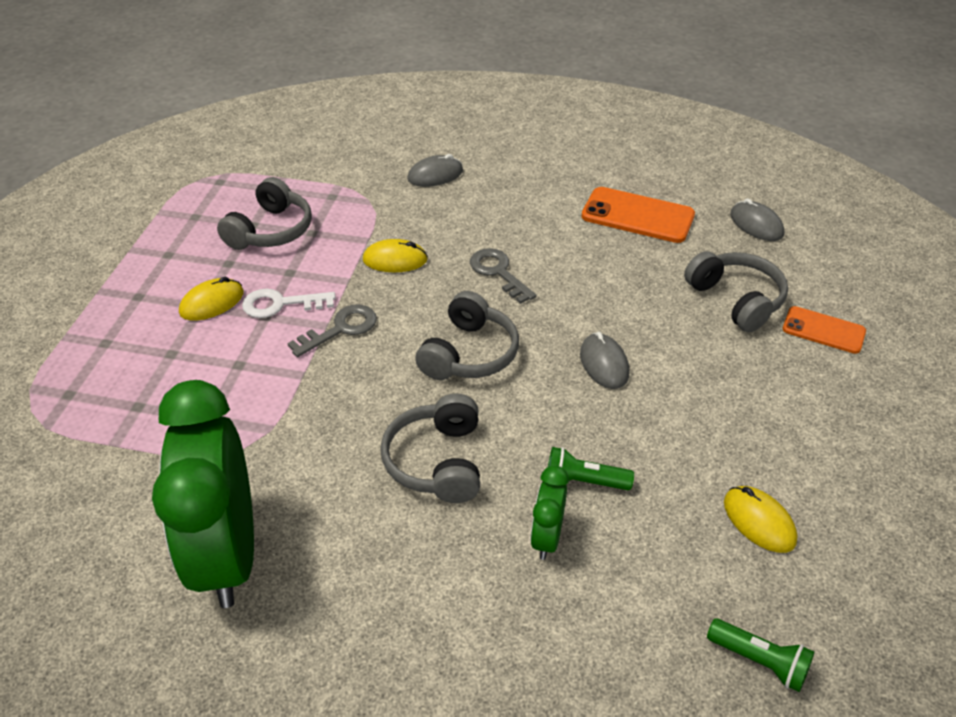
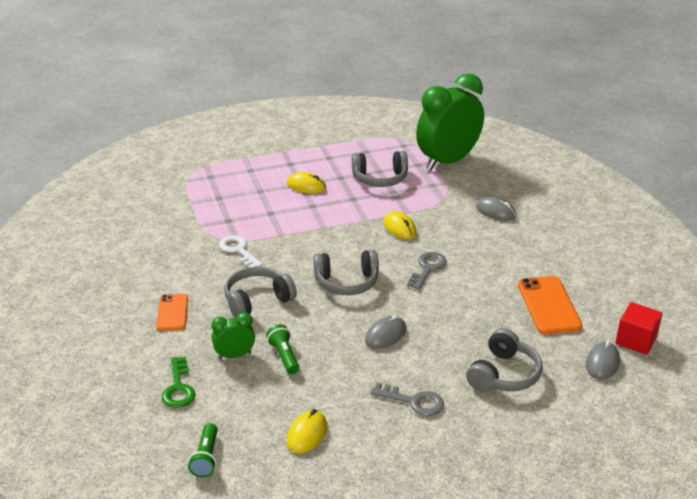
camera: 60 degrees right, 10 degrees down
(228, 554) = (153, 261): green clock -> green clock (448, 161)
(281, 304) = (325, 206): white key -> white key (238, 251)
(340, 329) = (325, 232): grey key -> grey key (413, 401)
(581, 639) = (178, 388): none -> green key
(733, 188) = (636, 340): none -> red cube
(823, 330) = (512, 424): orange phone -> orange phone (172, 312)

